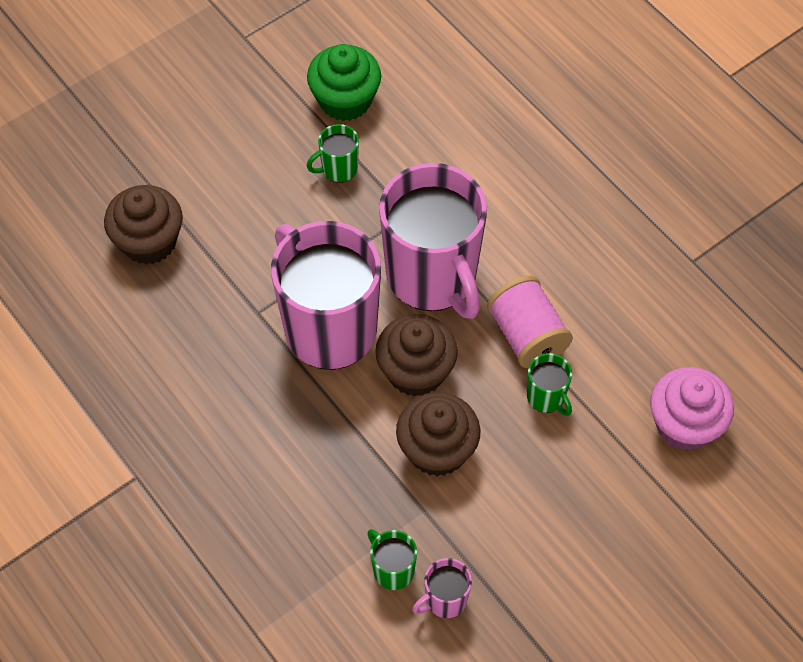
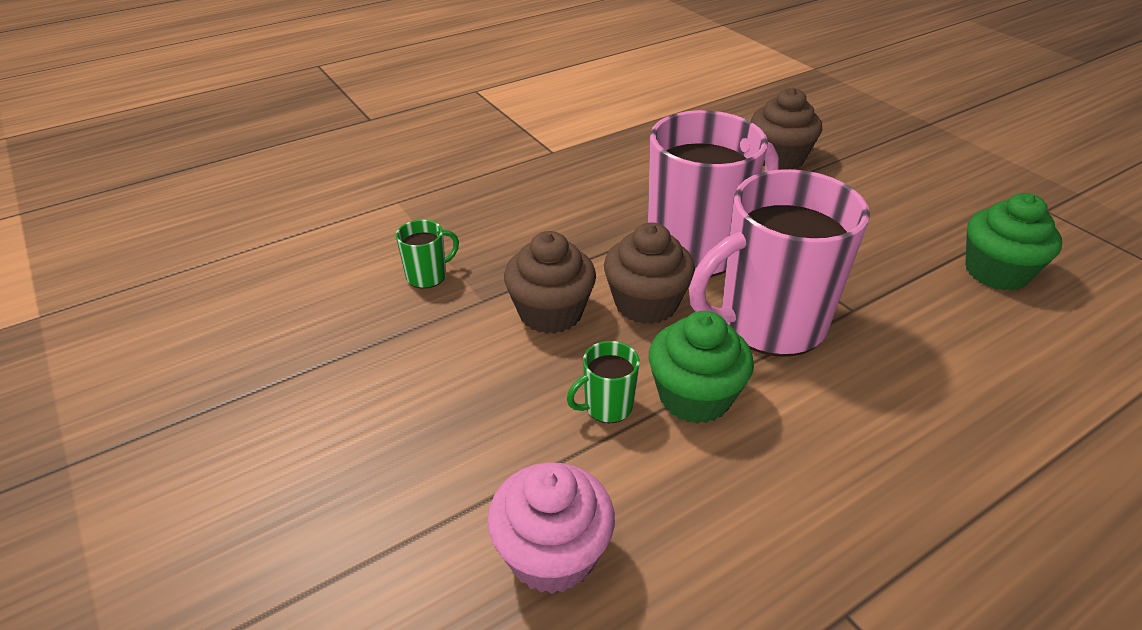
camera: 95 degrees right, 20 degrees down
(338, 169) = (898, 263): green mug -> none
(445, 600) = (384, 307): pink mug -> none
(527, 335) = (694, 397): pink spool -> green cupcake

